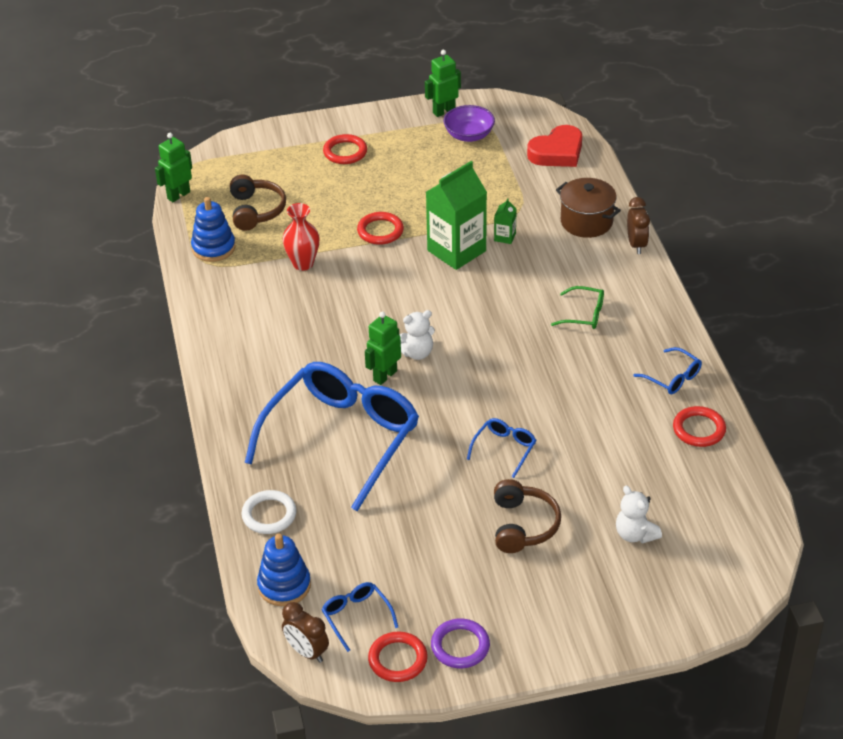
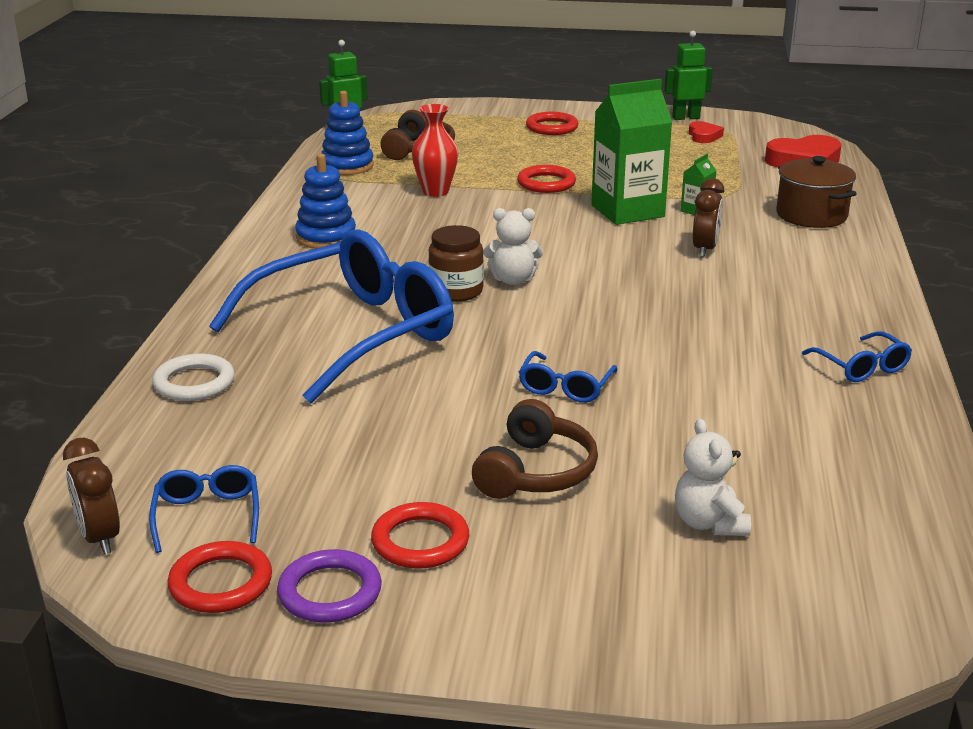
camera: 20 degrees right, 15 degrees down
(284, 586) = (142, 457): blue stacking toy -> blue stacking toy (326, 237)
(384, 376) = (456, 291): green robot -> brown jar
(469, 135) = (703, 136): purple bowl -> red heart
(504, 449) = (565, 387): blue glasses -> blue glasses turned 150 degrees clockwise
(584, 314) = (762, 287): green glasses -> none
(636, 244) = (869, 243): brown clock -> brown clock (705, 249)
(699, 429) = (877, 427): red ring -> red ring (420, 541)

